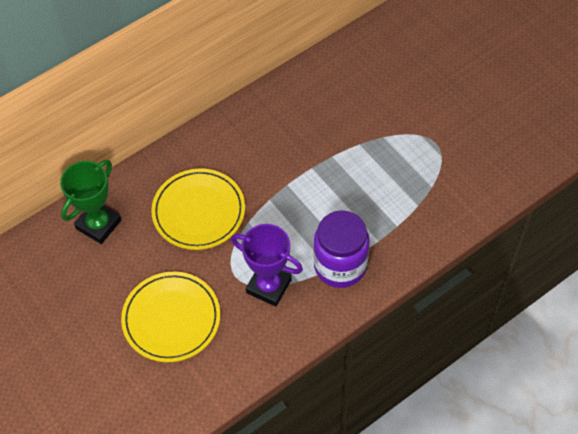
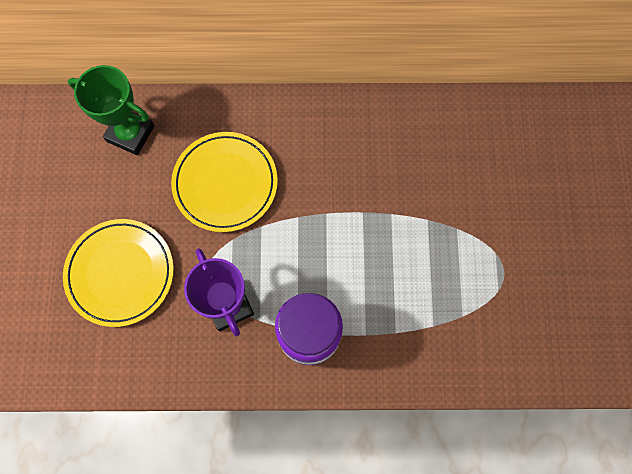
camera: 35 degrees right, 15 degrees up
(98, 224) = (130, 133): green trophy -> green trophy turned 45 degrees clockwise

